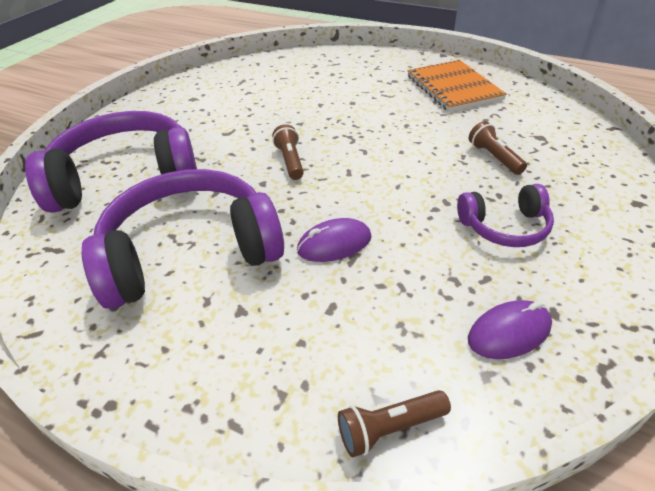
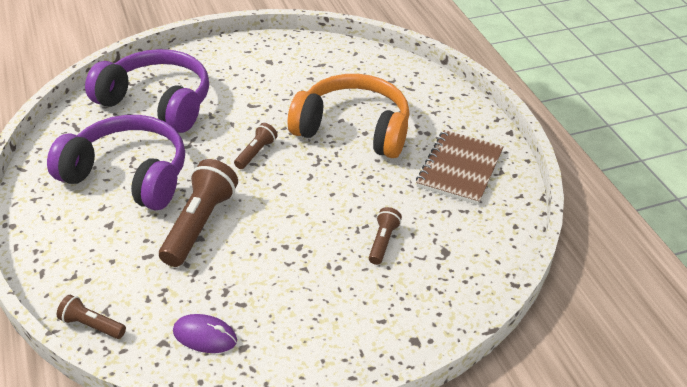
camera: 40 degrees right, 0 degrees up
(334, 244) = (199, 224): purple mouse -> brown flashlight
(340, 104) = (353, 129): none -> orange headphones
(453, 88) = (460, 169): orange notebook -> brown notebook
(505, 227) = (303, 287): purple headphones -> none

